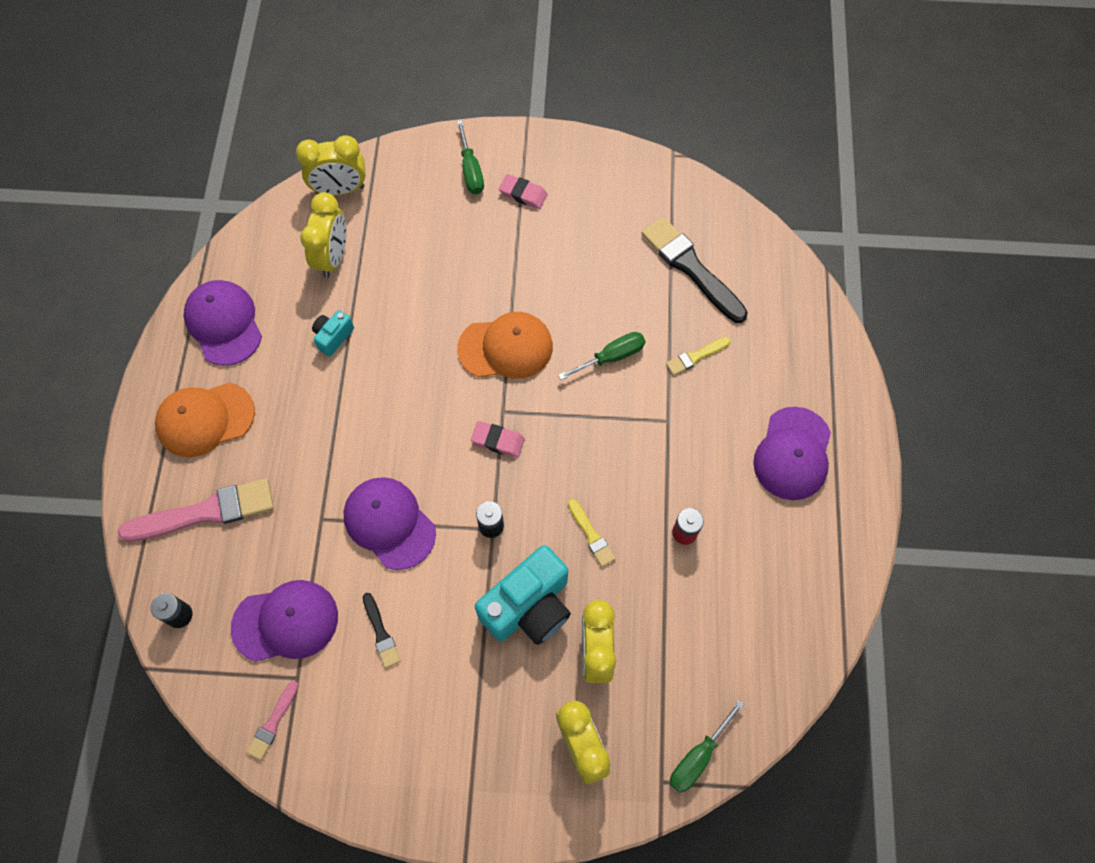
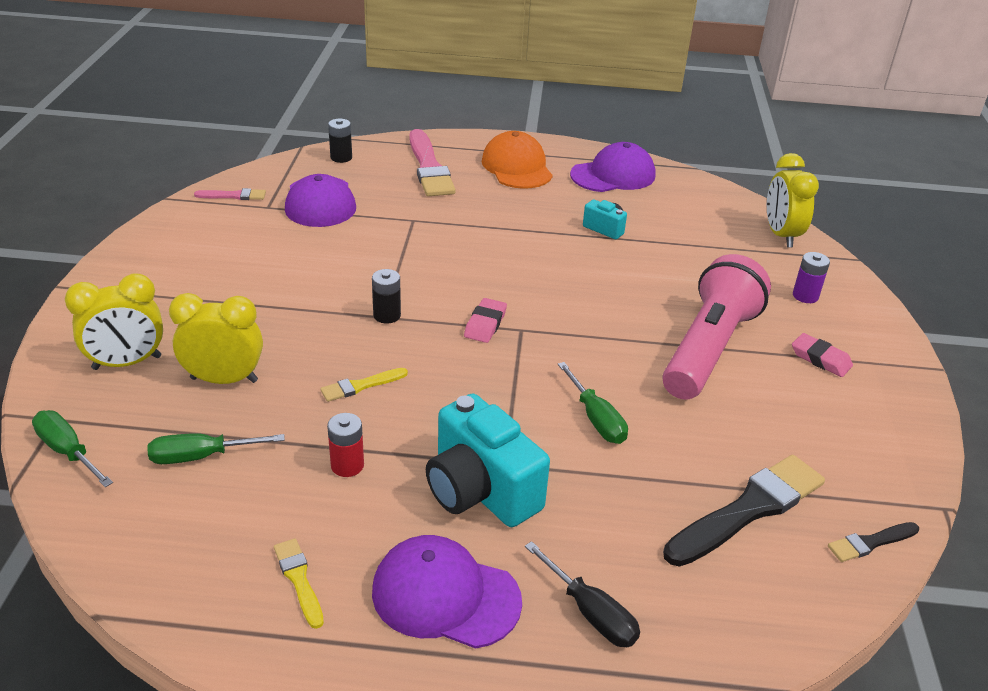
camera: 90 degrees right, 30 degrees down
(273, 723) = (234, 196): pink brush -> pink brush turned 150 degrees clockwise
(333, 257) = (697, 230): yellow clock -> none
(381, 633) = (293, 248): black brush -> black brush (870, 542)
(389, 523) = (402, 255): purple cap -> none
(437, 188) = (805, 296): none -> purple battery
(471, 170) = (840, 320): green screwdriver -> green screwdriver (201, 456)
(506, 347) = (602, 335): orange cap -> none
(517, 269) = (709, 348): none -> pink flashlight
(523, 194) = (820, 359): pink eraser -> pink eraser turned 75 degrees counterclockwise
(529, 606) = (290, 336): turquoise camera -> turquoise camera (480, 491)
(696, 356) = (602, 501): yellow brush -> yellow brush (299, 580)
(791, 368) = (590, 612): none -> black screwdriver

